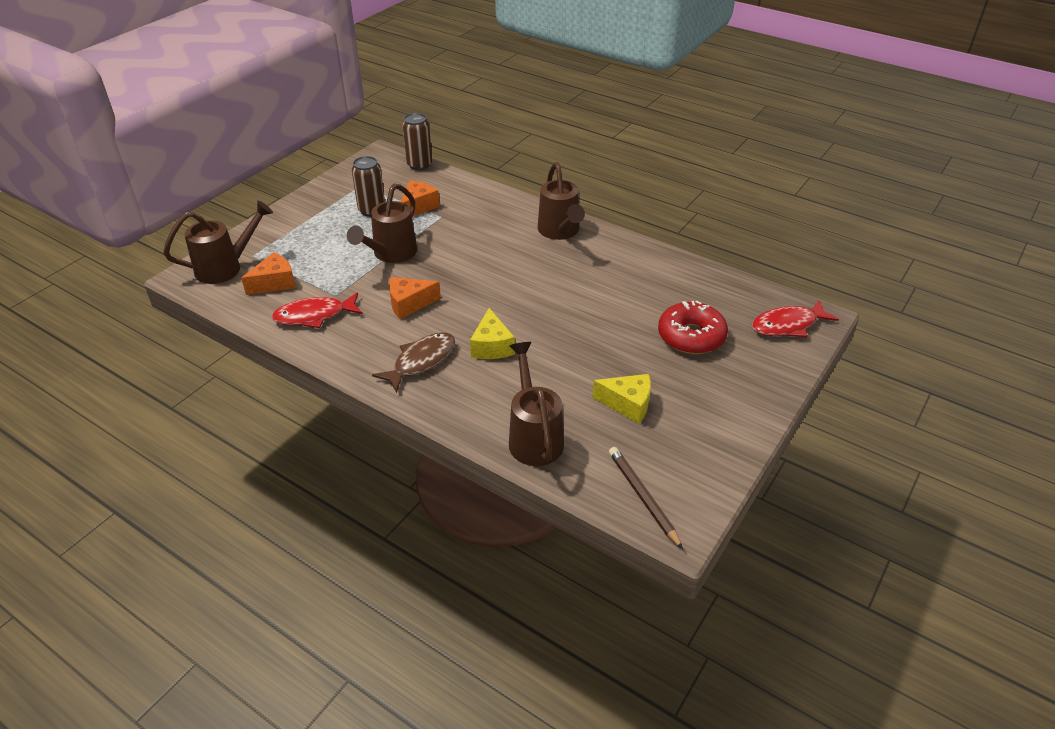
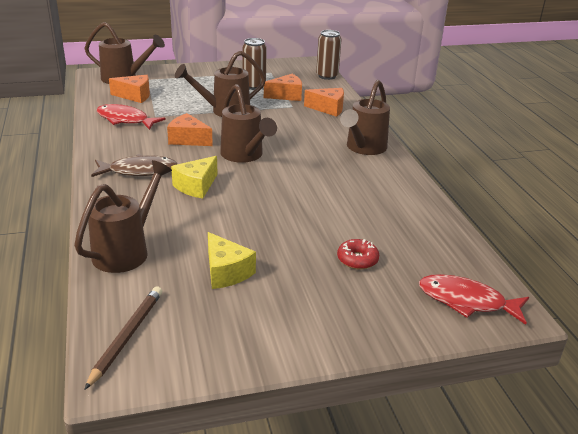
camera: 40 degrees right, 10 degrees down
(475, 203) = (328, 109): none -> orange cheese
(482, 293) = (244, 155): none -> brown watering can
(691, 336) = (357, 259): red donut -> red donut, size x0.55

